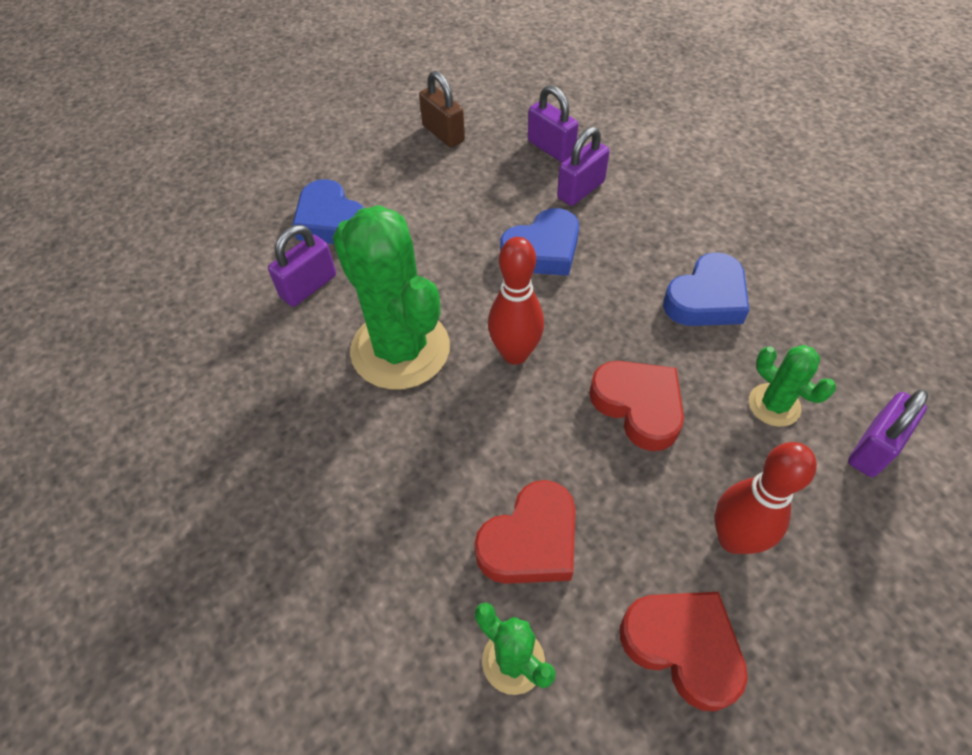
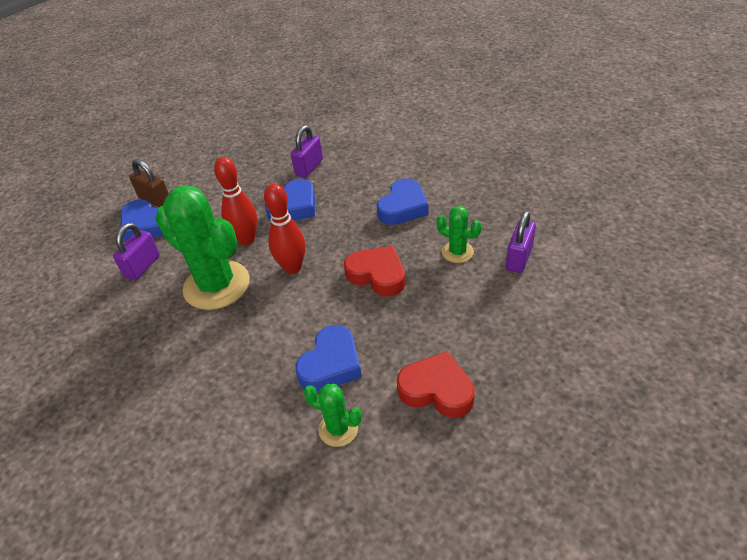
camera: 15 degrees left, 10 degrees down
(443, 133) = (209, 157): brown padlock -> brown padlock (155, 200)
(530, 541) = (331, 364): red heart -> blue heart
(551, 148) = (283, 149): purple padlock -> none
(733, 539) = (452, 327): red bowling pin -> red bowling pin (246, 239)

